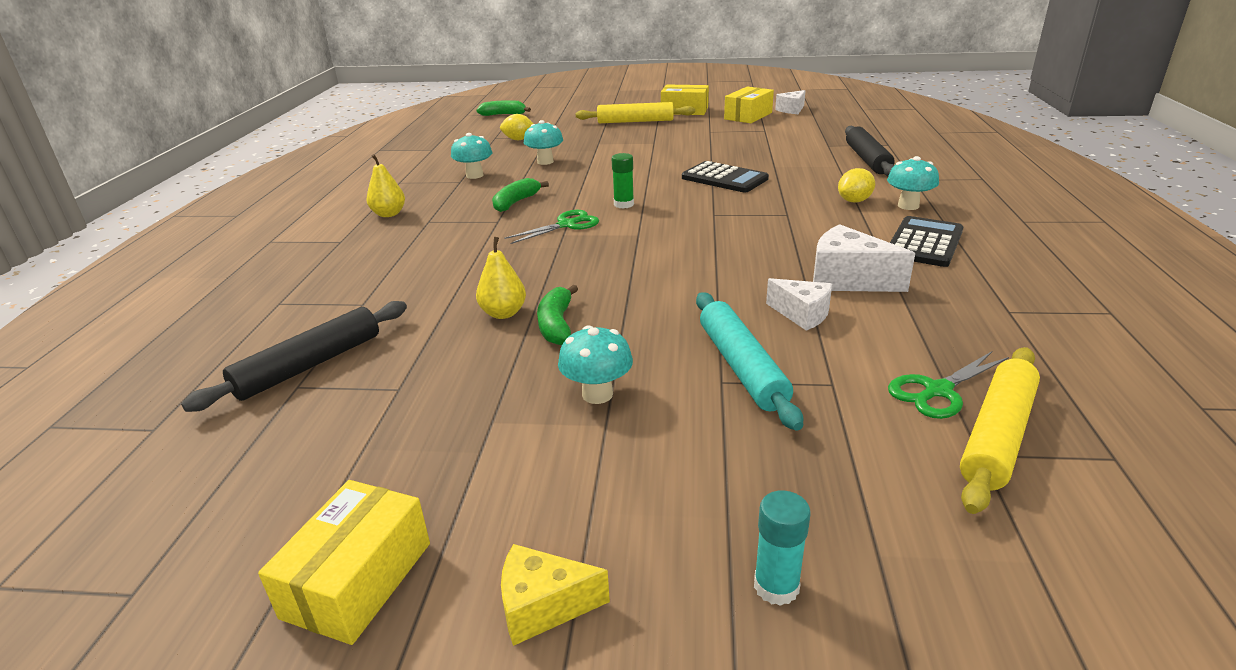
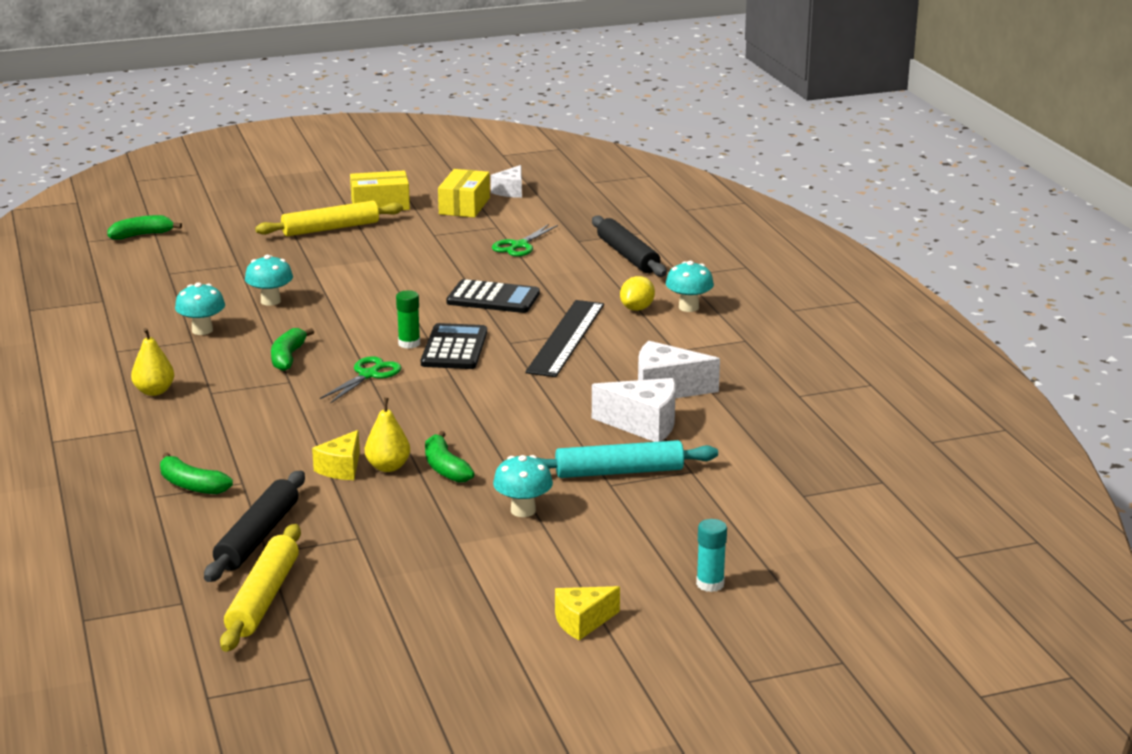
camera: 25 degrees left, 5 degrees down
(319, 298) = (191, 485): none -> green banana
(358, 579) = (455, 638): yellow box -> none
(460, 306) = (341, 468): none -> yellow cheese
(519, 139) = (204, 273): yellow lemon -> none
(741, 367) = (619, 472): turquoise rolling pin -> turquoise rolling pin turned 60 degrees counterclockwise
(769, 217) = (566, 338): none -> black ruler
(802, 314) = (643, 424): white cheese -> white cheese, size x1.54
(924, 243) = (716, 344): black calculator -> black calculator (454, 348)
(938, 391) = (765, 462): green scissors -> green scissors (519, 245)
(997, 436) = (811, 483): yellow rolling pin -> yellow rolling pin (263, 598)

